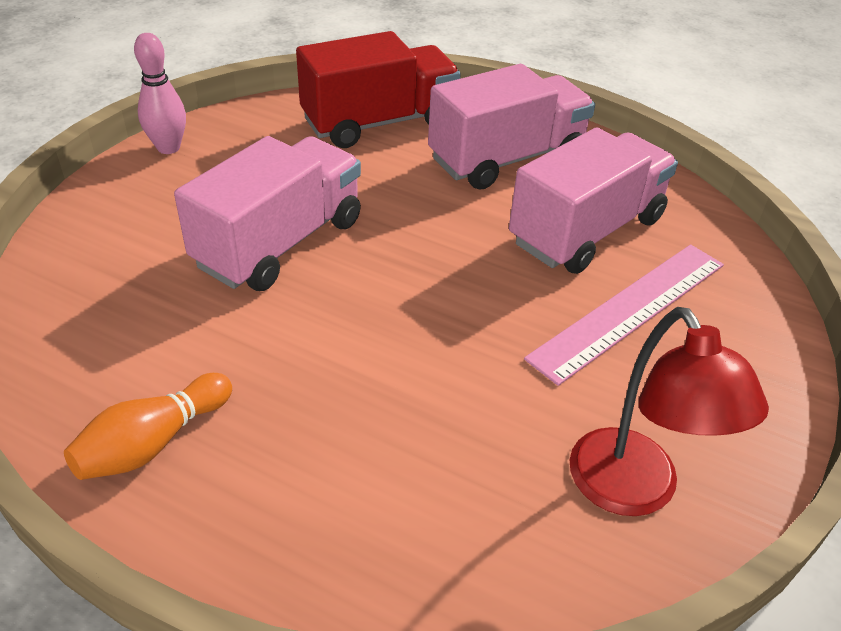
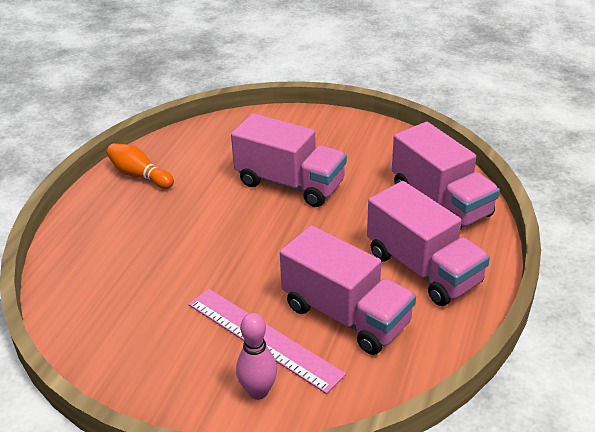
camera: 85 degrees right, 5 degrees down
(168, 148) = (368, 127): pink bowling pin -> pink bowling pin (258, 391)
(379, 123) = (440, 202): red truck -> pink truck
(634, 491) = (112, 338): red lamp -> none

